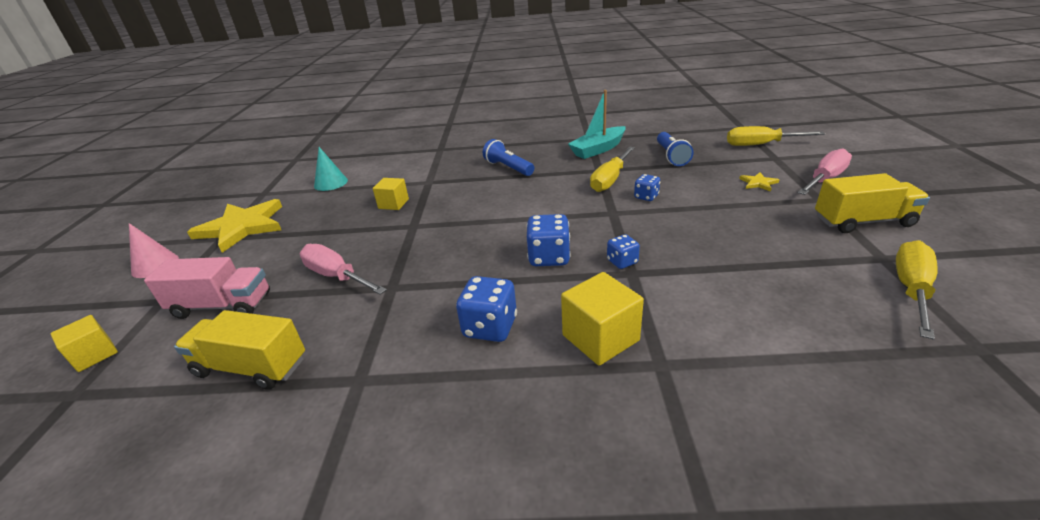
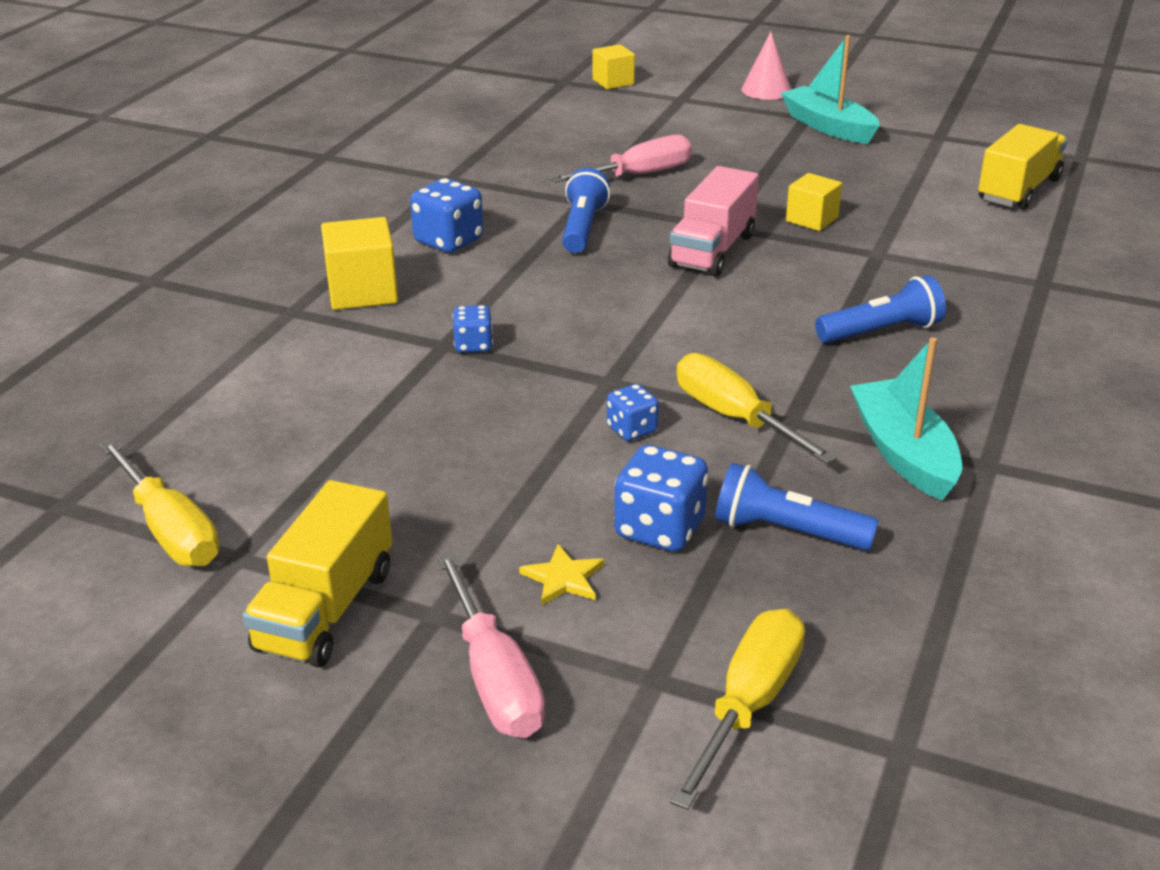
camera: 110 degrees right, 0 degrees up
(222, 305) = (640, 124): pink truck -> pink truck (712, 250)
(242, 227) = (828, 127): yellow star -> turquoise boat
(251, 367) = (520, 138): yellow truck -> yellow truck (1018, 190)
(331, 183) = (939, 180): turquoise cone -> none
(438, 273) = (583, 228): none -> blue flashlight
(549, 257) = (540, 300): blue dice -> blue dice (660, 529)

